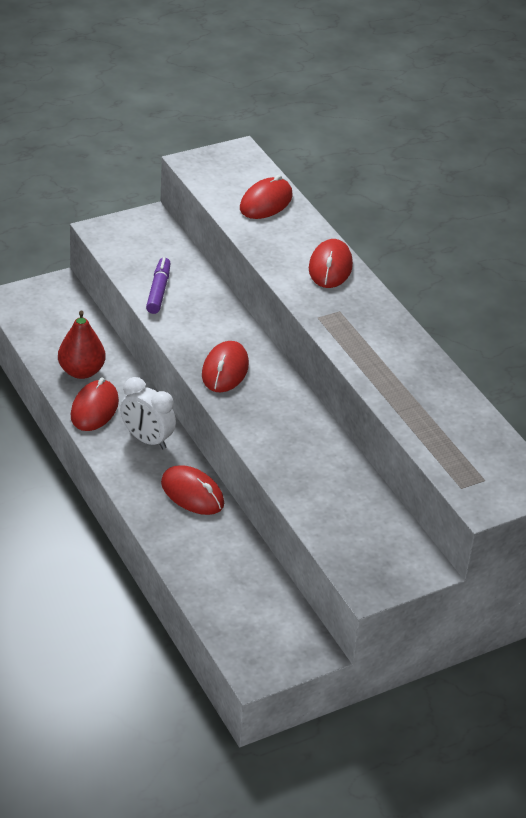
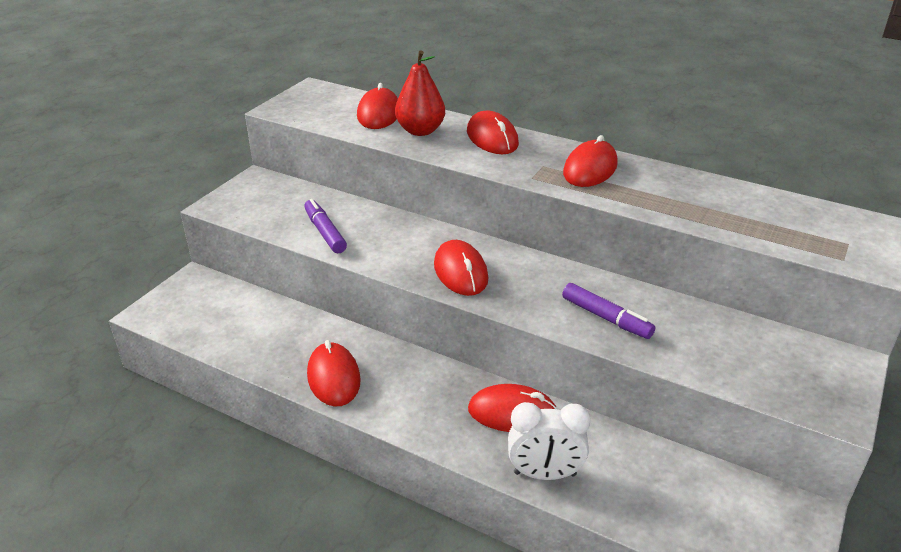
camera: 30 degrees left, 5 degrees down
(81, 371) = (287, 348): red pear -> red pear (420, 131)
(147, 440) = (415, 382): white clock -> white clock (545, 474)
(290, 454) = (606, 318): none -> purple marker
(373, 330) = (590, 169): none -> red mouse

